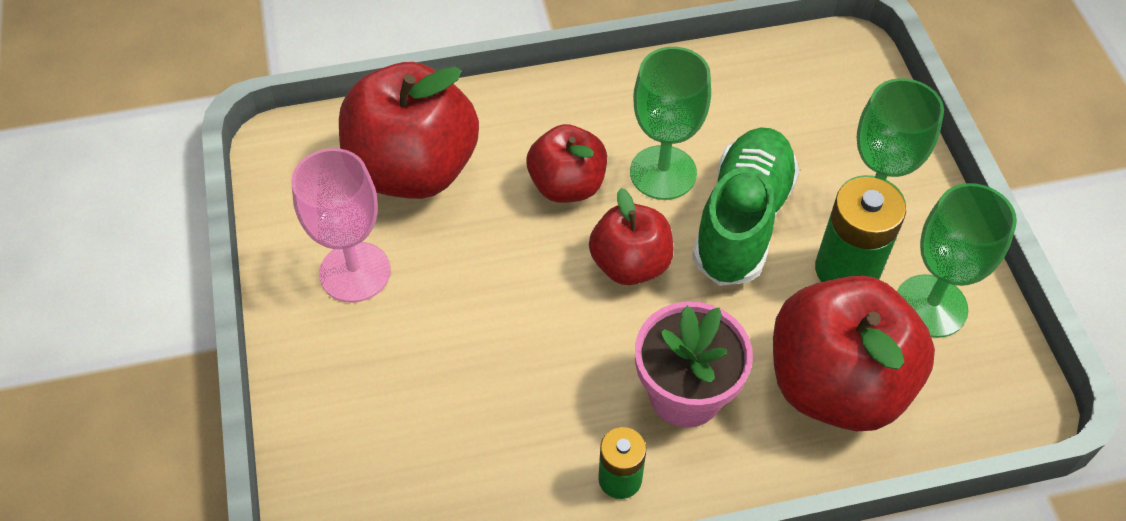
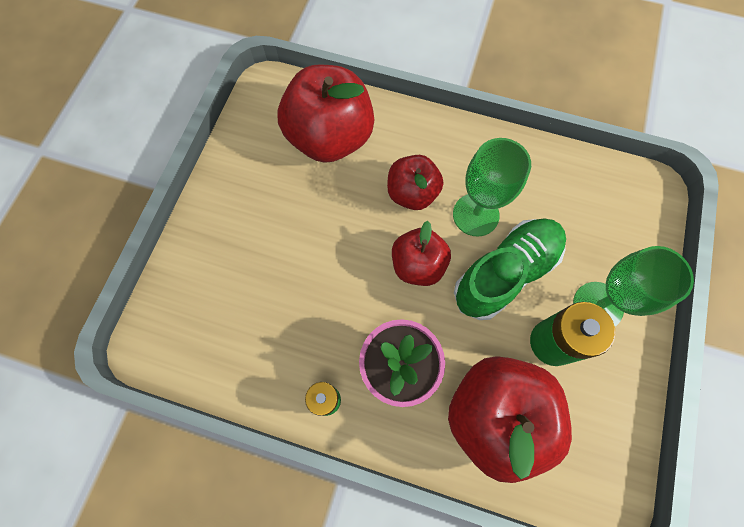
camera: 30 degrees right, 15 degrees up
(355, 272) = (259, 186): pink goblet -> none
(930, 306) = (593, 398): green goblet -> none

